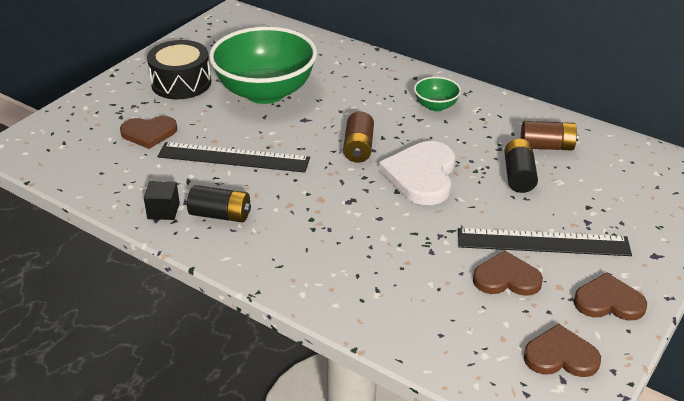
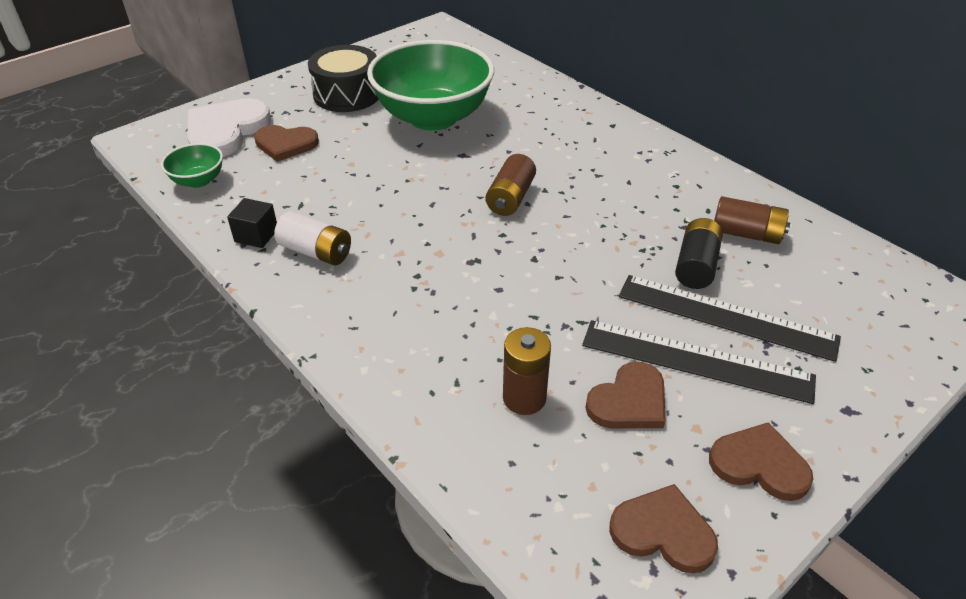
camera: 15 degrees right, 5 degrees up
(220, 215) = (316, 252): black battery -> white battery
(233, 157) = (363, 186): black ruler -> black ruler (726, 316)
(421, 175) = (572, 244): white heart -> white heart (226, 131)
(431, 290) = (524, 398): none -> brown battery
(436, 106) = (624, 162): green bowl -> green bowl (198, 181)
(506, 278) = (629, 401): brown heart -> brown heart turned 120 degrees clockwise

